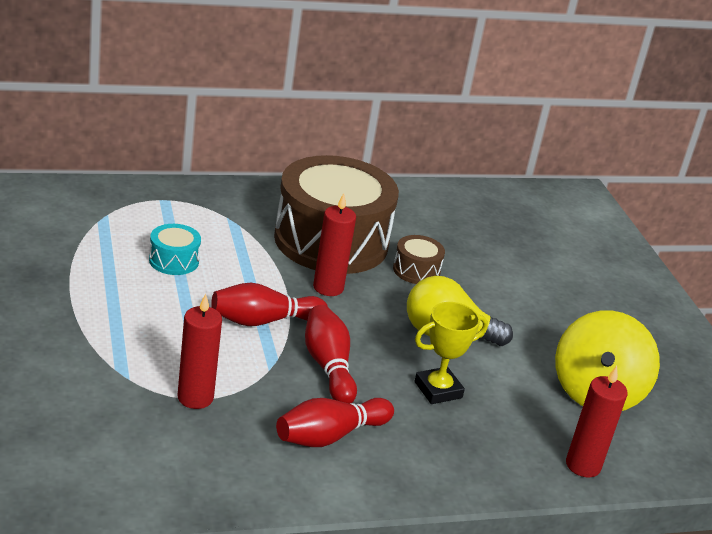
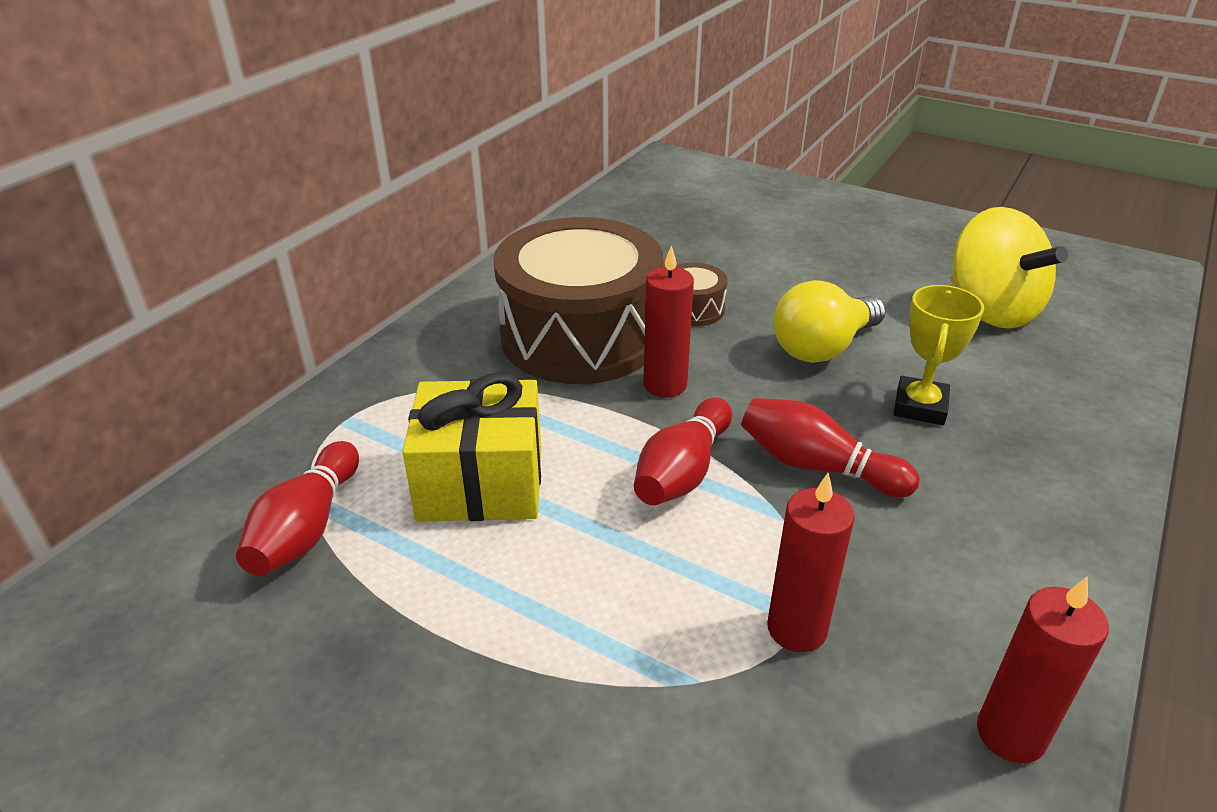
camera: 40 degrees left, 5 degrees up
(174, 260) = (481, 483): turquoise drum -> yellow gift
(330, 436) = (958, 540): red bowling pin -> red bowling pin (307, 528)
(583, 465) = (1108, 379): red candle -> red candle (1010, 734)

